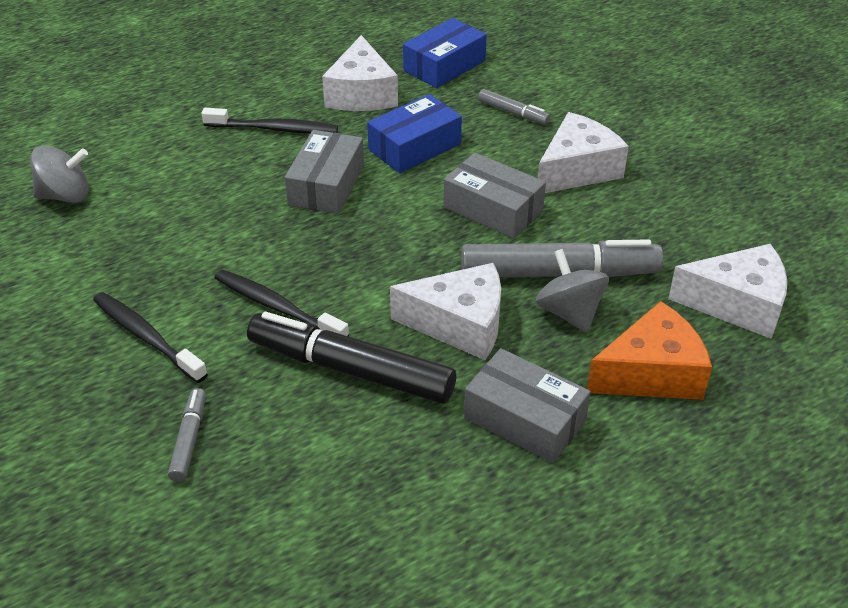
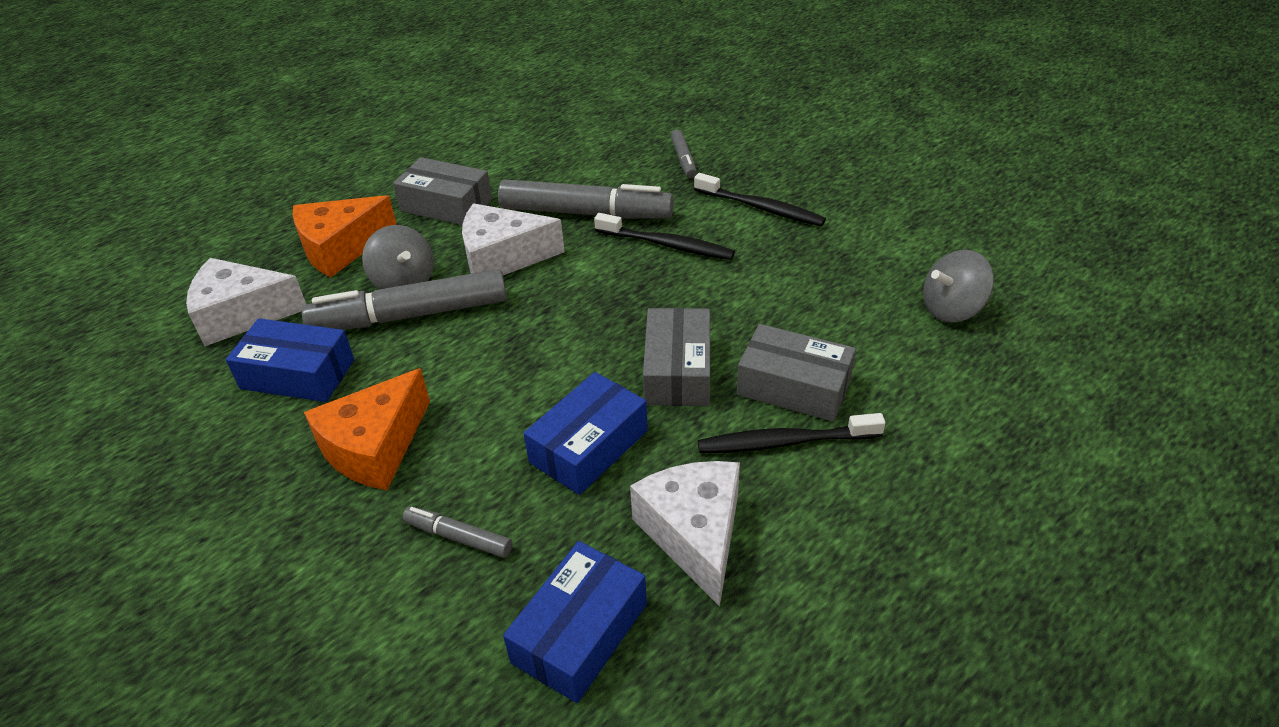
camera: 170 degrees right, 0 degrees up
(350, 370) = (586, 213): black marker -> grey marker
(493, 209) = (480, 374): grey box -> grey box (793, 387)
(577, 170) = (375, 447): white cheese -> orange cheese
(657, 234) = (297, 374): none -> blue box

